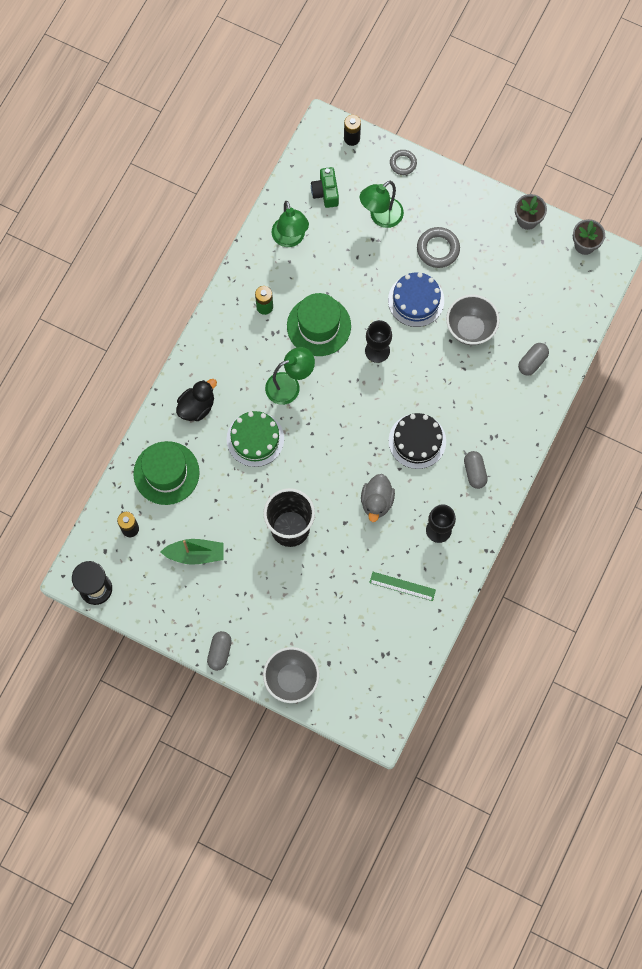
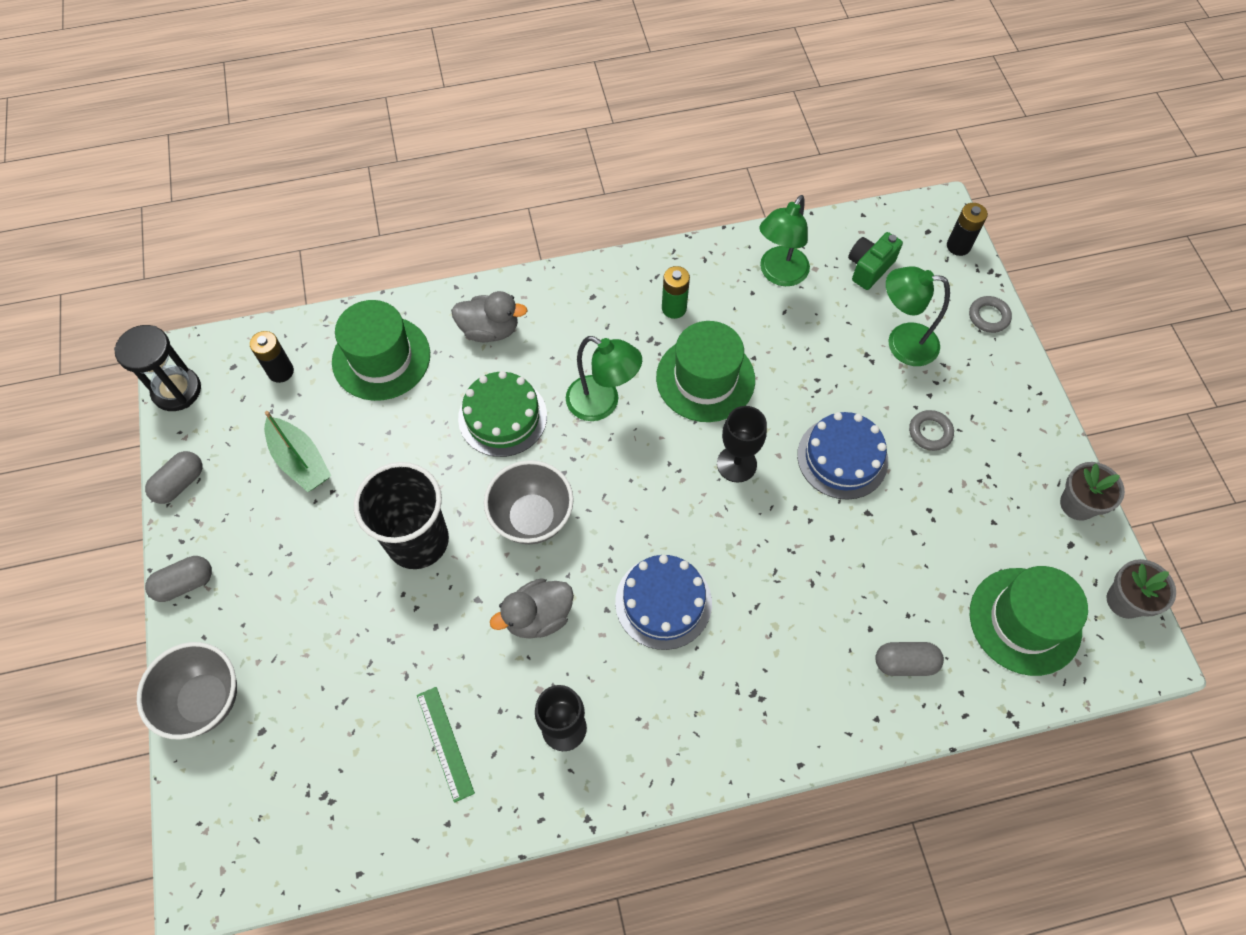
camera: 50 degrees right, 10 degrees down
(197, 407) = (490, 330): black duck -> grey duck
(417, 441) = (663, 602): black cake -> blue cake
(438, 249) = (930, 432): grey ring -> grey ring, size x0.64
(470, 329) = (870, 549): grey bowl -> grey bowl (532, 518)
(474, 472) = (685, 711): grey capsule -> grey capsule (180, 483)
(557, 295) = (1025, 621): none -> green hat

